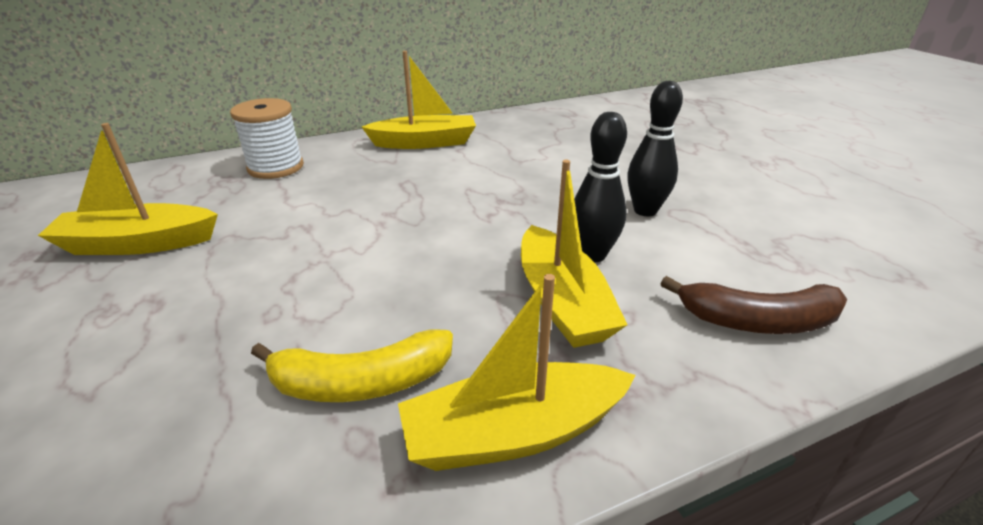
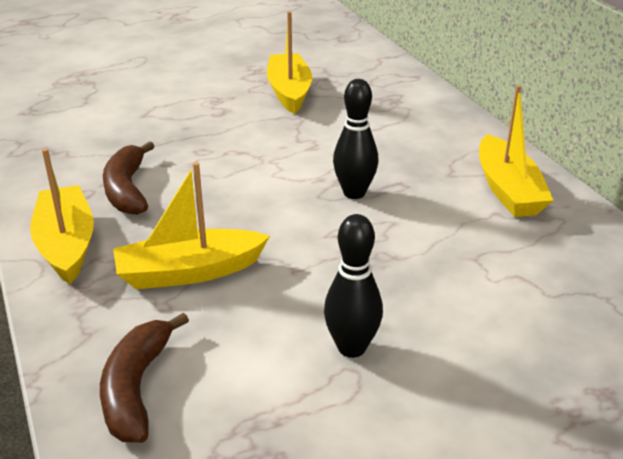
camera: 90 degrees right, 0 degrees up
(276, 167) = (421, 117): white spool -> none
(361, 382) = (127, 189): yellow banana -> brown banana
(592, 255) = (258, 296): black bowling pin -> black bowling pin (354, 193)

